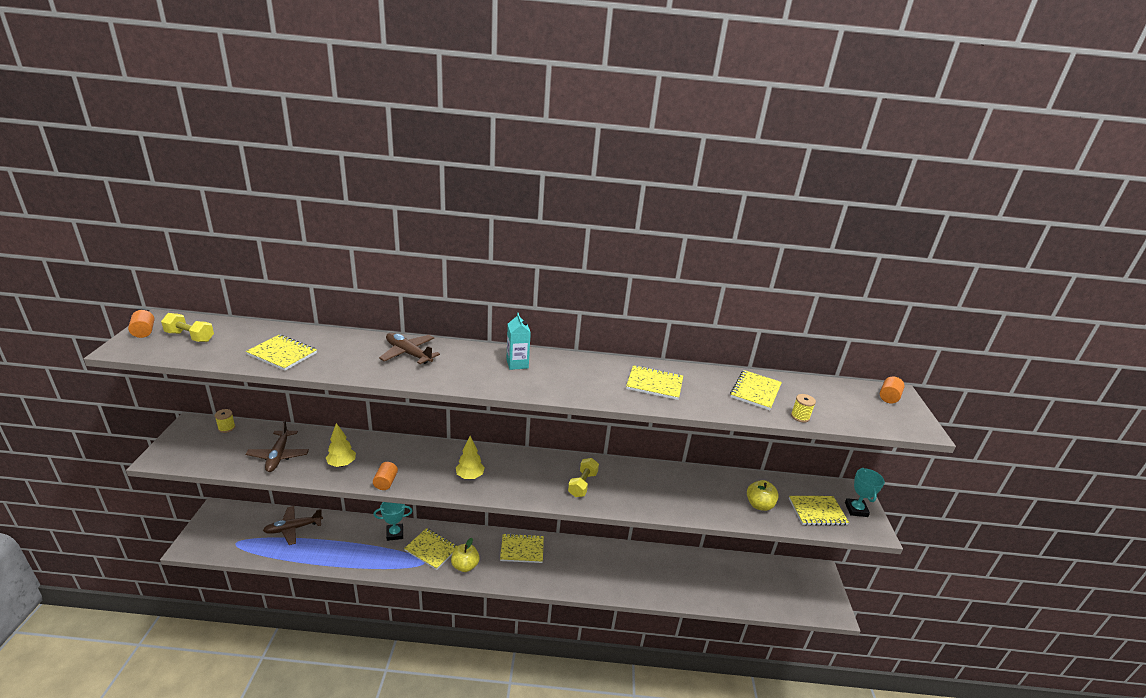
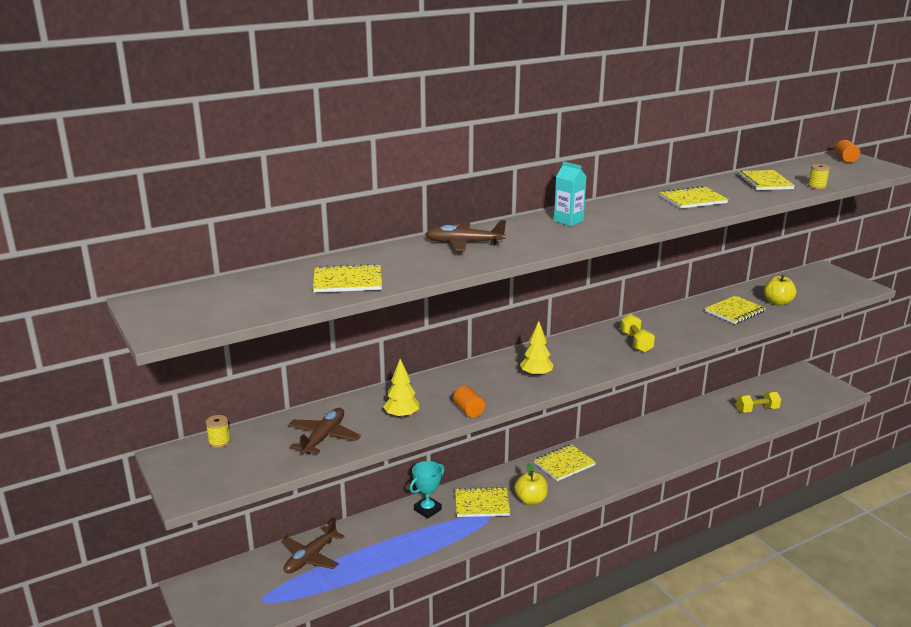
camera: 30 degrees left, 5 degrees down
(144, 332) = (151, 315): orange cylinder -> none
(190, 337) = (216, 302): yellow dumbbell -> yellow dumbbell (757, 410)
(278, 456) = (323, 437): brown plane -> brown plane turned 120 degrees counterclockwise
(817, 512) = (819, 291): yellow notebook -> yellow notebook (735, 311)
(856, 509) = (839, 280): turquoise trophy -> none

